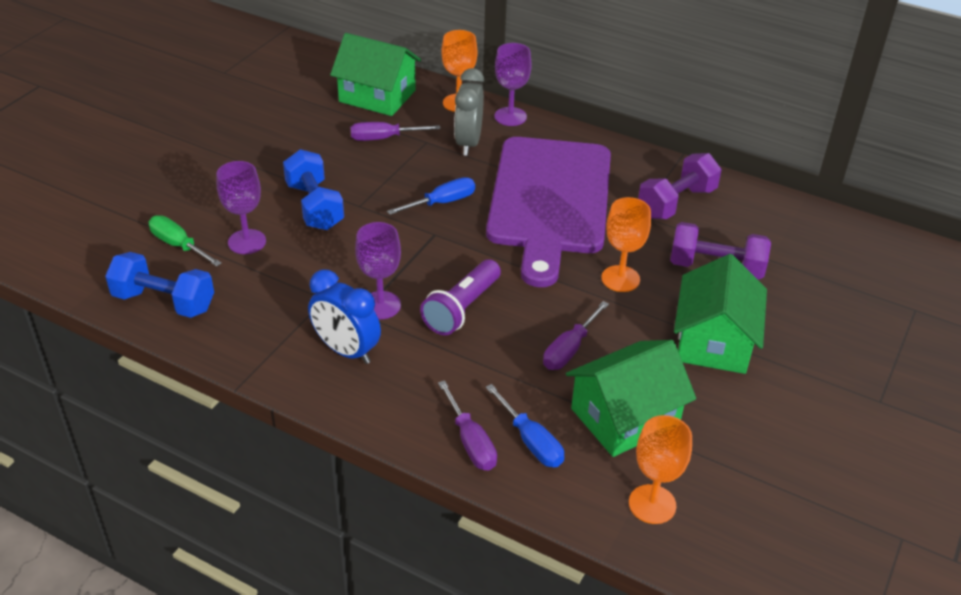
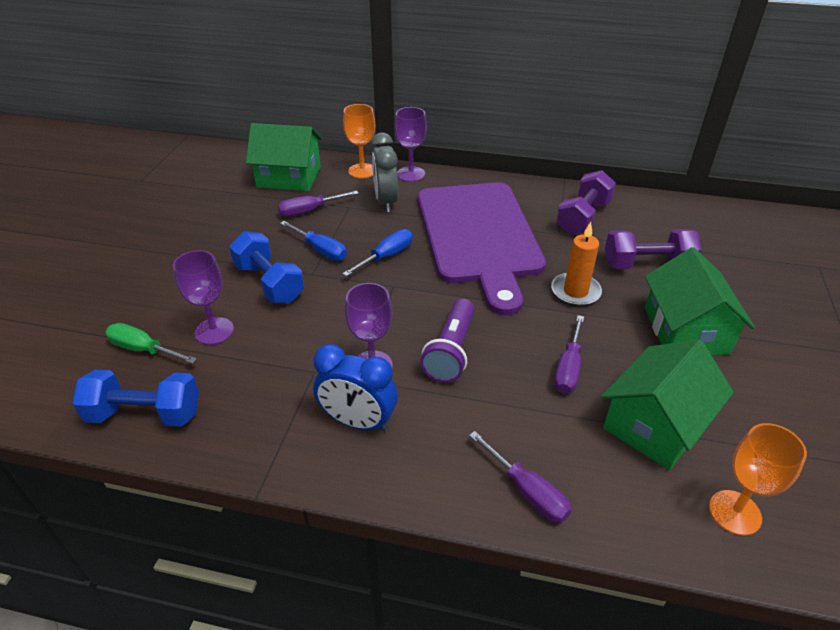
camera: 15 degrees left, 0 degrees up
(530, 441) = (584, 474): blue screwdriver -> blue screwdriver (320, 250)
(620, 279) = (575, 292): orange goblet -> orange candle

